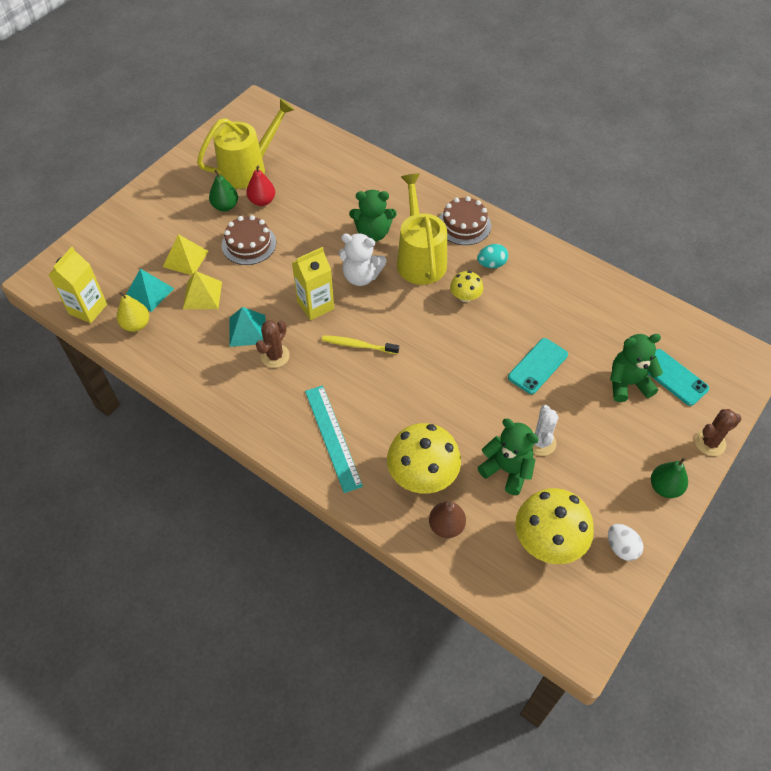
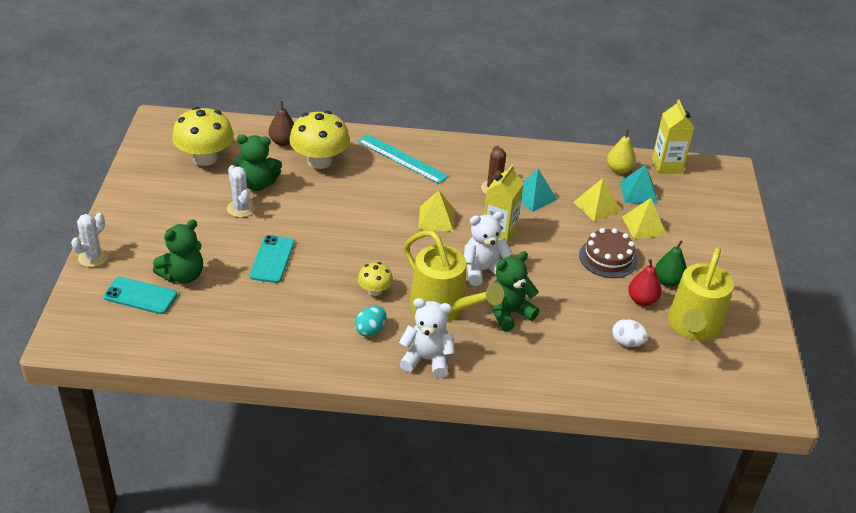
camera: 145 degrees right, 15 degrees down
(358, 345) = (436, 219): yellow toothbrush -> yellow pyramid
(464, 225) = (427, 359): brown cake -> white teddy bear
(621, 547) = (148, 171): white egg -> white egg (627, 342)
(665, 487) = (125, 215): green pear -> none
(710, 442) = (93, 257): brown cactus -> white cactus

